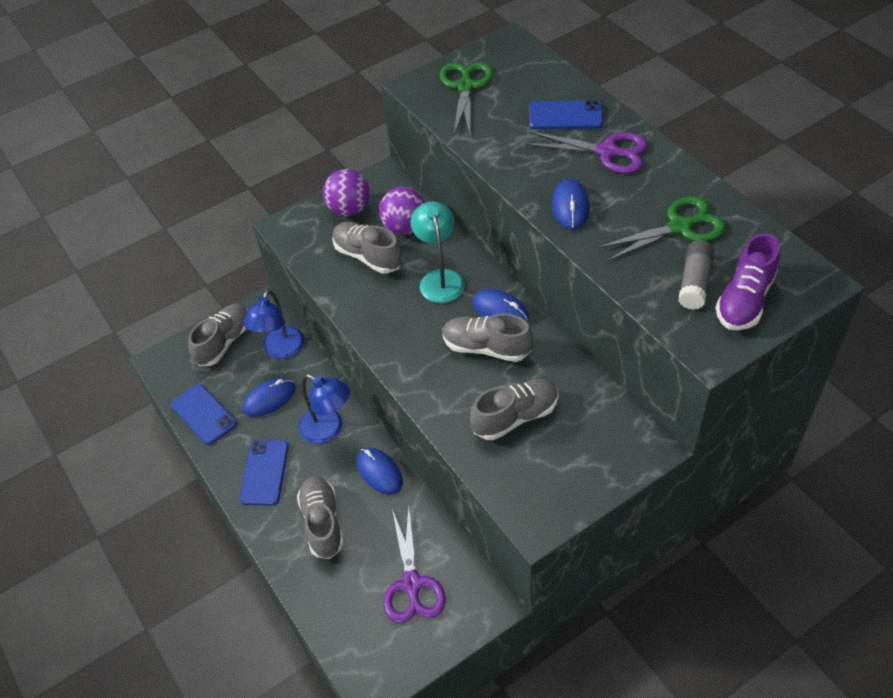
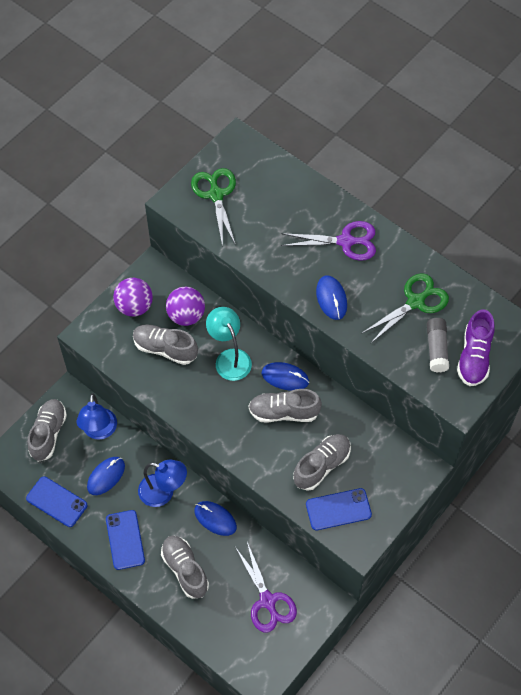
camera: 20 degrees left, 10 degrees up
(565, 116) = (304, 211): blue phone -> blue phone (338, 509)

